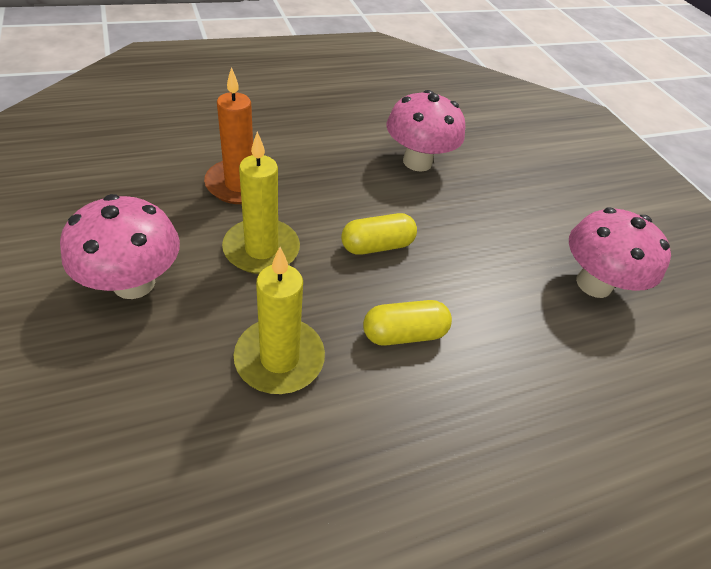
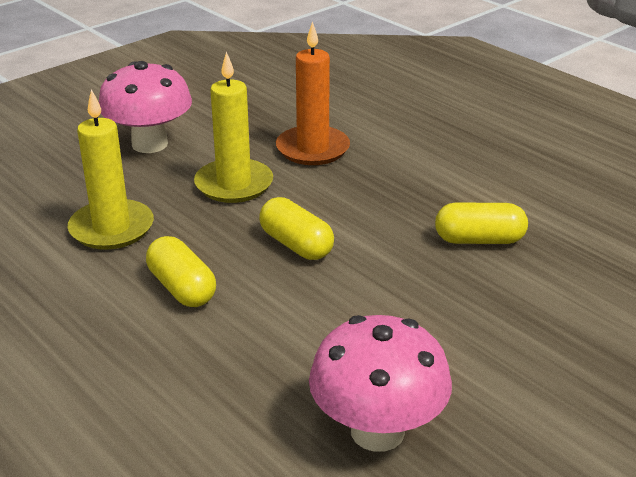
camera: 75 degrees right, 15 degrees down
(417, 162) = (479, 240): pink mushroom -> yellow capsule

